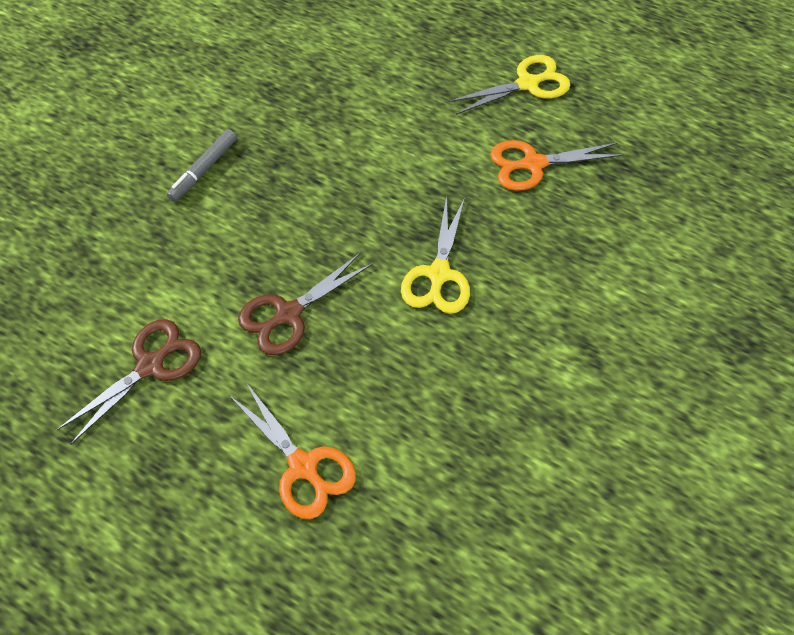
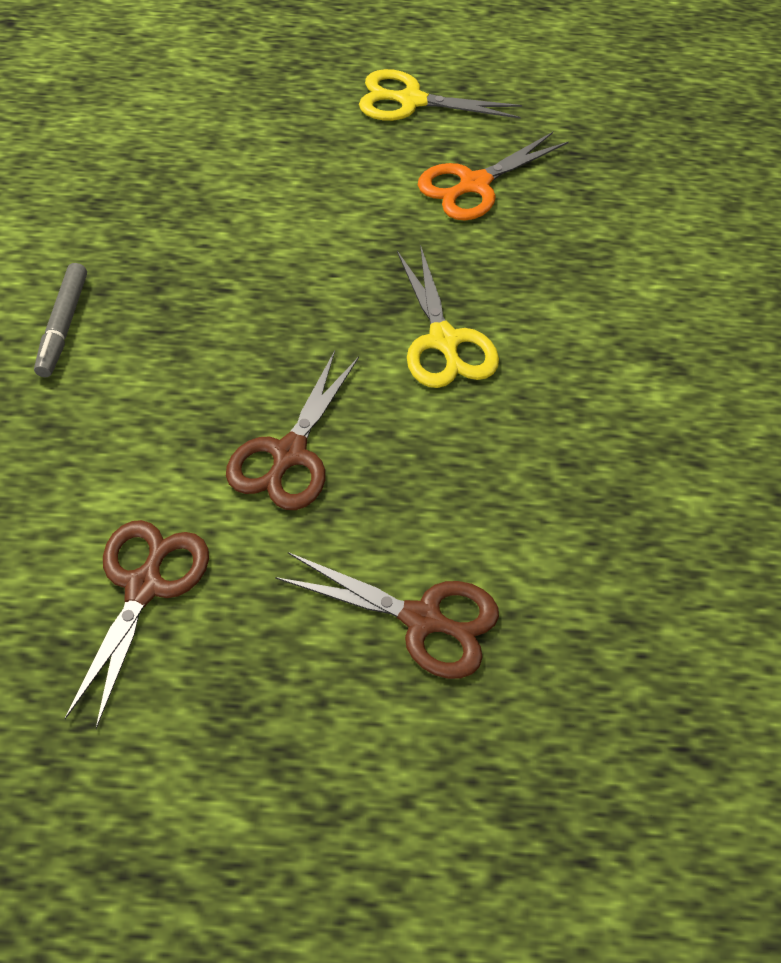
camera: 30 degrees left, 5 degrees down
(303, 466) = (422, 619): orange scissors -> brown scissors
(527, 84) = (411, 101): yellow scissors -> yellow scissors turned 120 degrees counterclockwise

